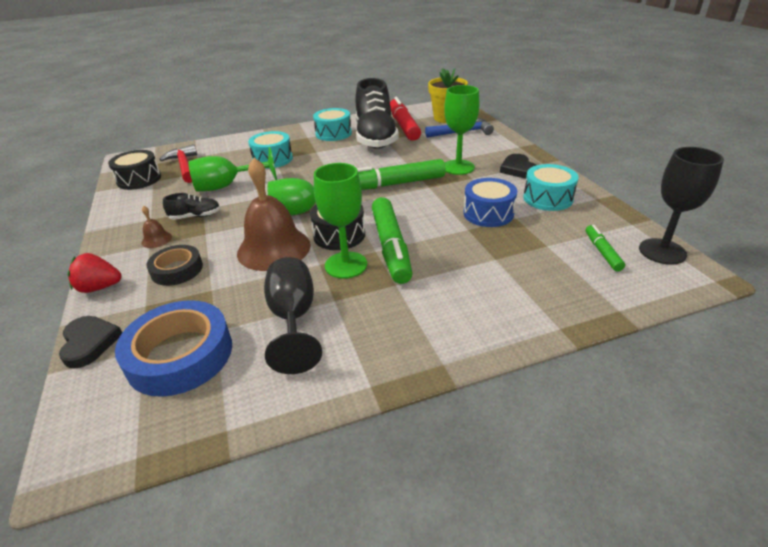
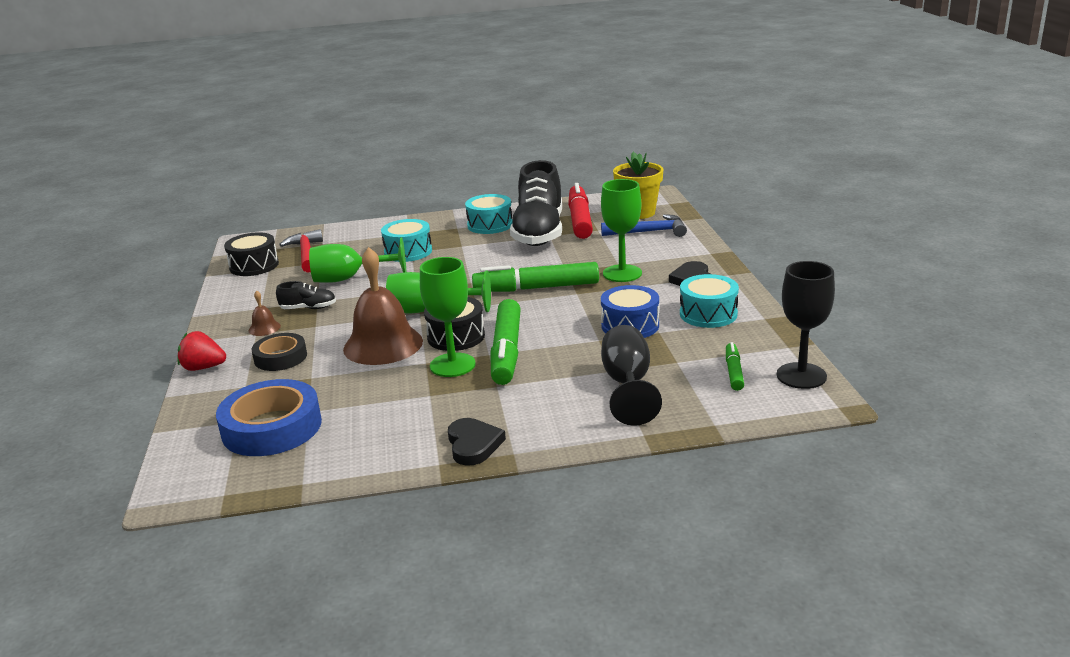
camera: 10 degrees right, 10 degrees down
(89, 343) = (191, 412): black heart -> black heart (473, 445)
(293, 318) = (384, 407): black goblet -> black goblet (627, 385)

